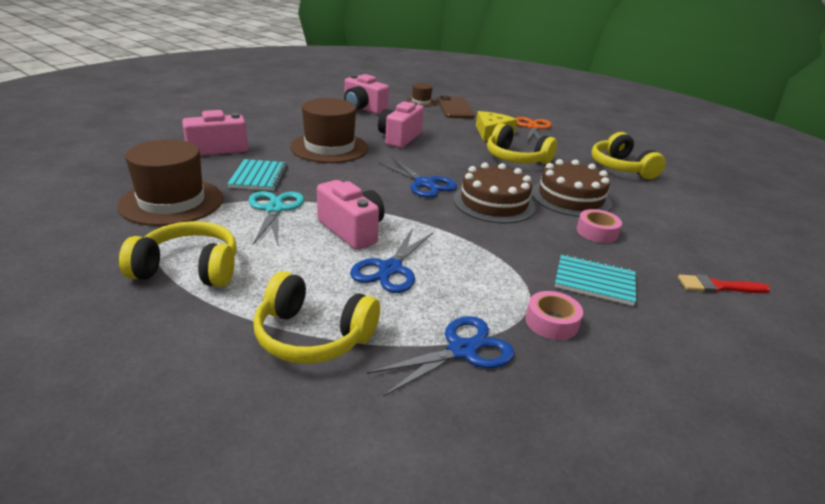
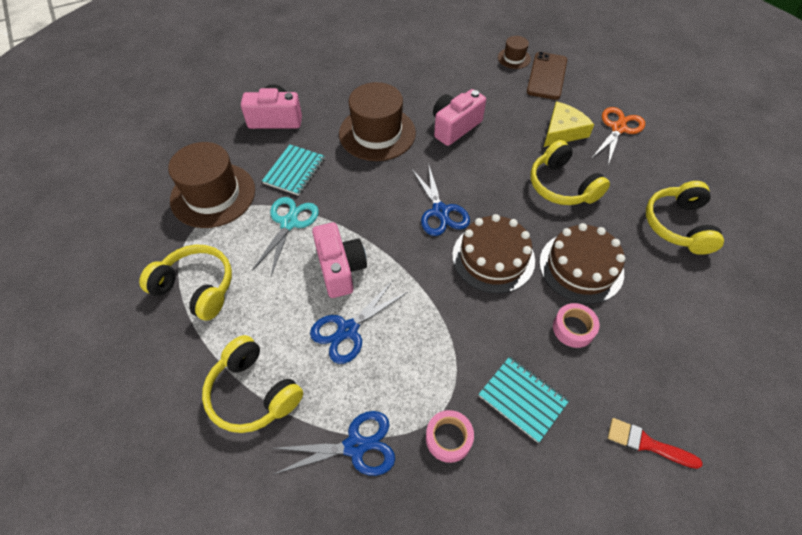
camera: 25 degrees right, 25 degrees up
(363, 108) = (443, 65): pink camera -> none

